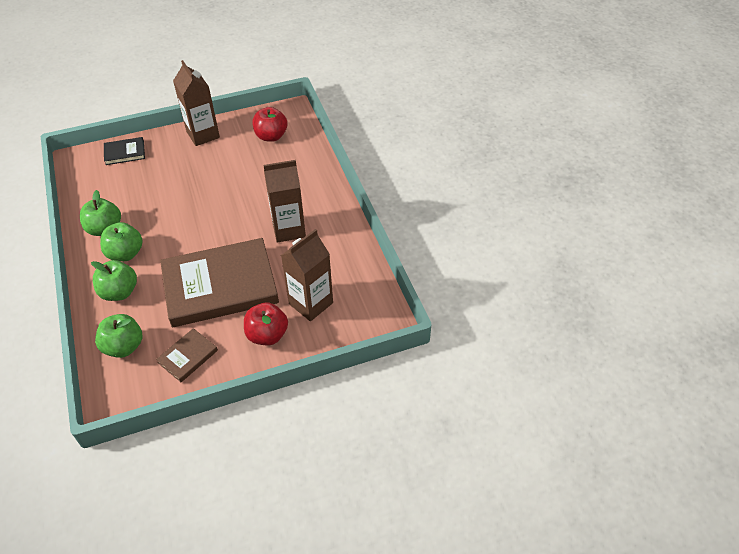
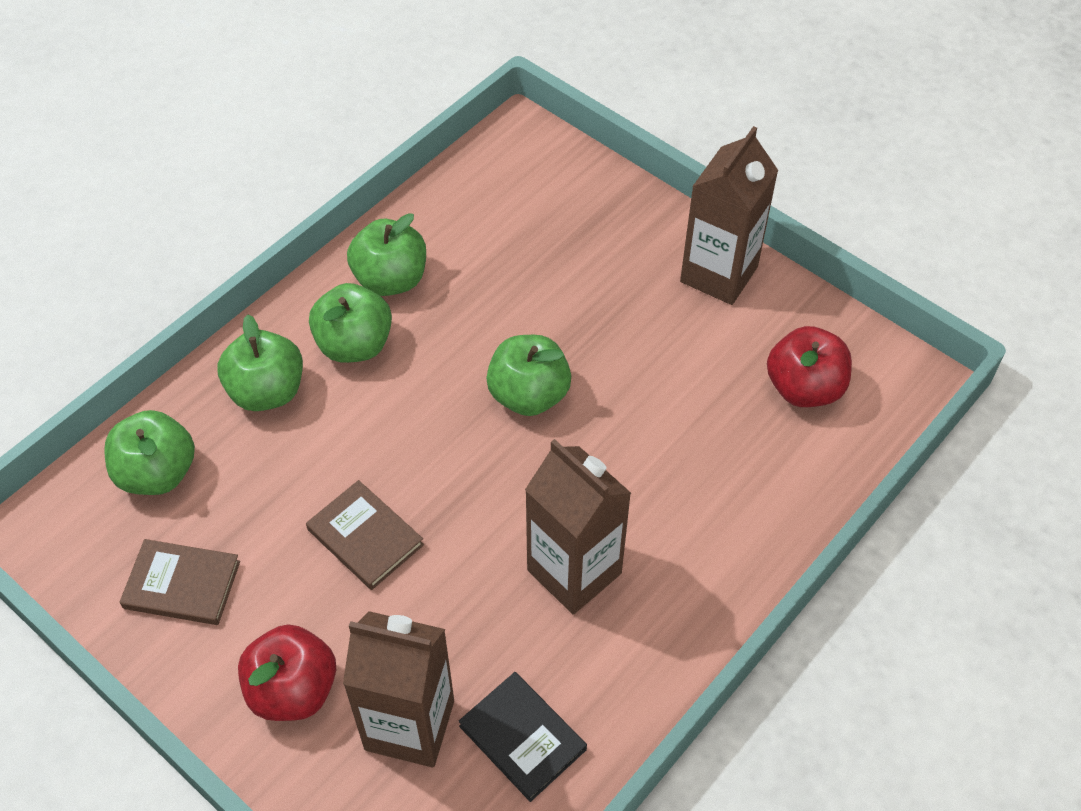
camera: 60 degrees right, 5 degrees up
(125, 153) = (584, 190): black book -> black book (522, 738)
(203, 210) = (529, 395): none -> green apple
(220, 286) = (365, 537): brown book -> brown book, size x0.43

